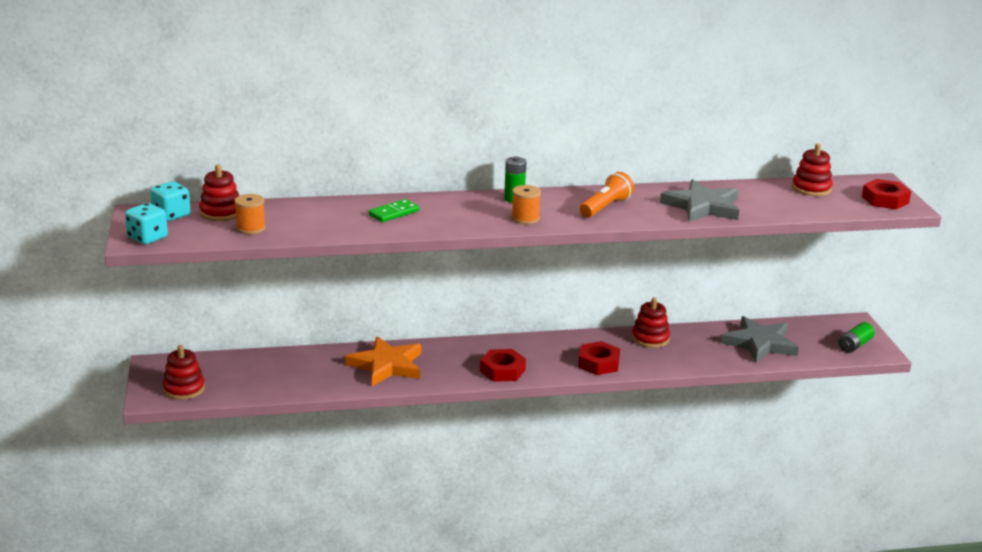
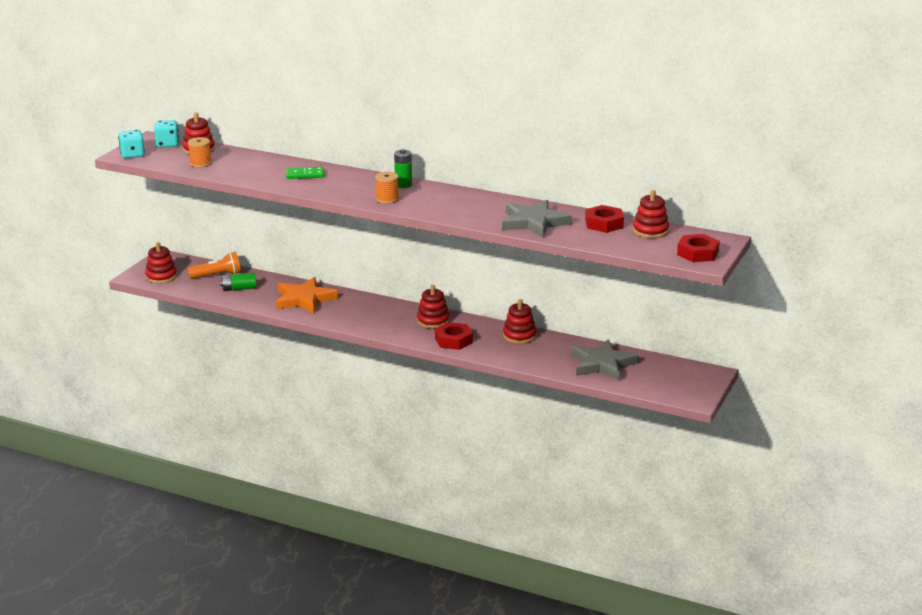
camera: 35 degrees right, 0 degrees up
(502, 370) = (377, 325): red nut -> red nut (604, 224)
(550, 348) = (433, 321): none -> red stacking toy
(605, 207) = (458, 205): orange flashlight -> orange flashlight (217, 275)
(854, 345) = (681, 388): green battery -> green battery (239, 289)

